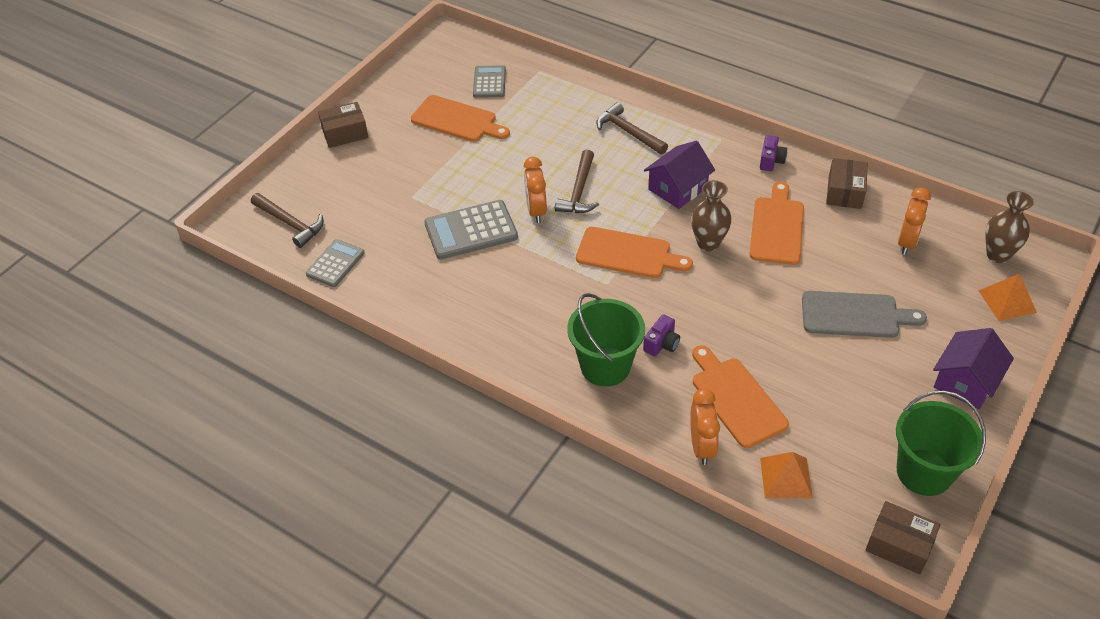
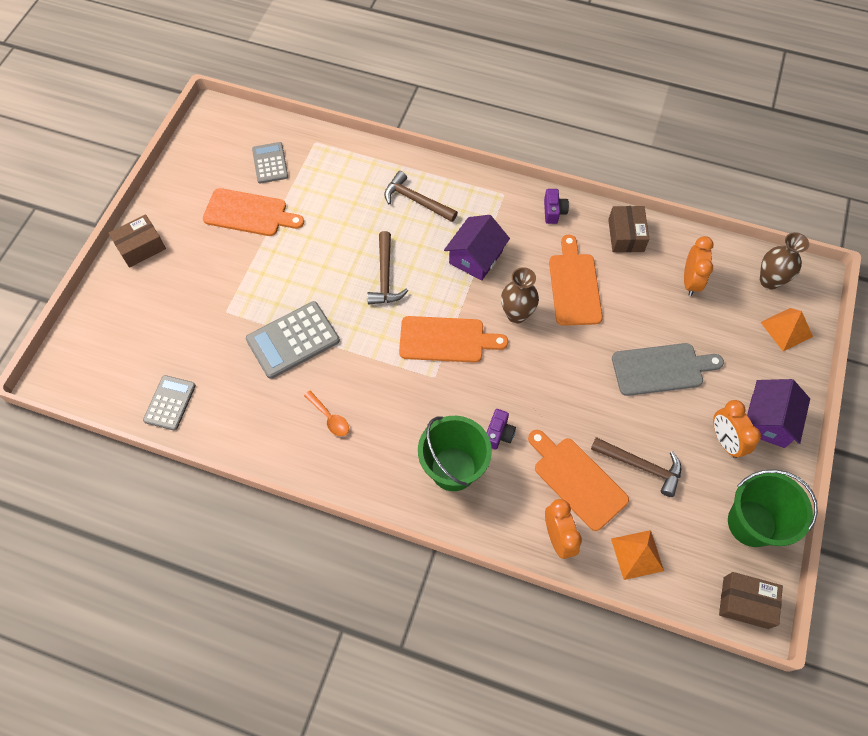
camera: 15 degrees left, 15 degrees up
(290, 223) = (113, 364): brown hammer -> brown hammer (641, 466)
(489, 301) = (329, 418): none -> orange spoon
(536, 211) = (349, 306): orange clock -> orange clock (725, 441)

